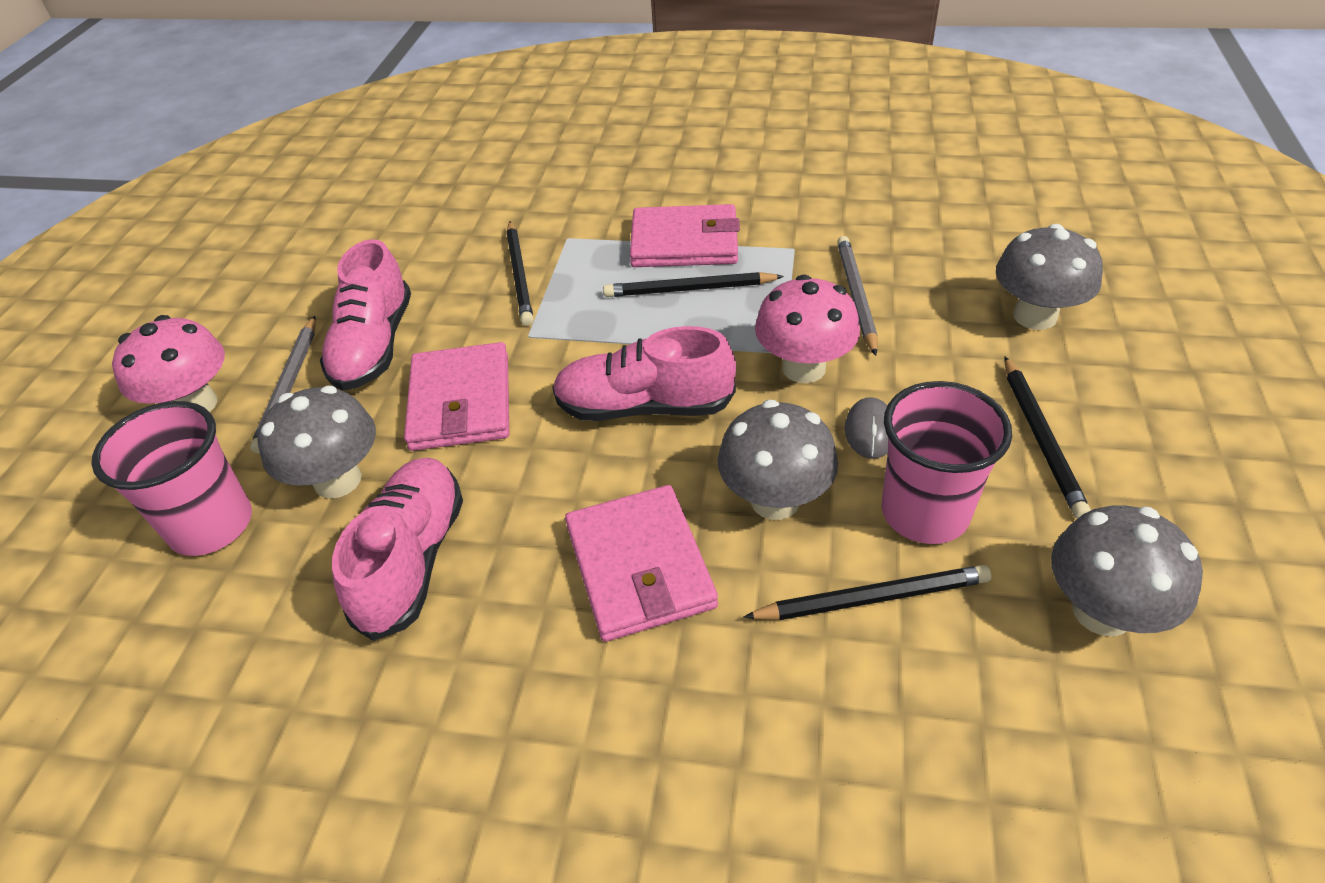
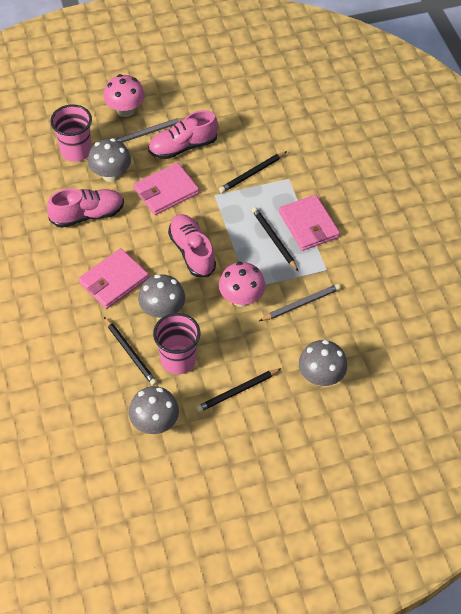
camera: 60 degrees right, 10 degrees up
(870, 431) = (214, 331): grey mouse -> none

